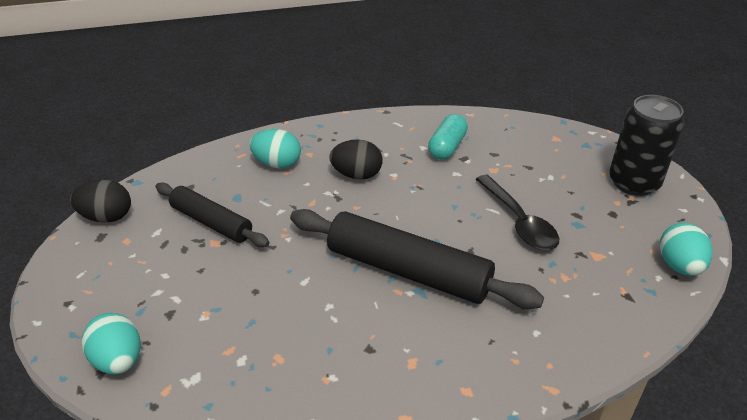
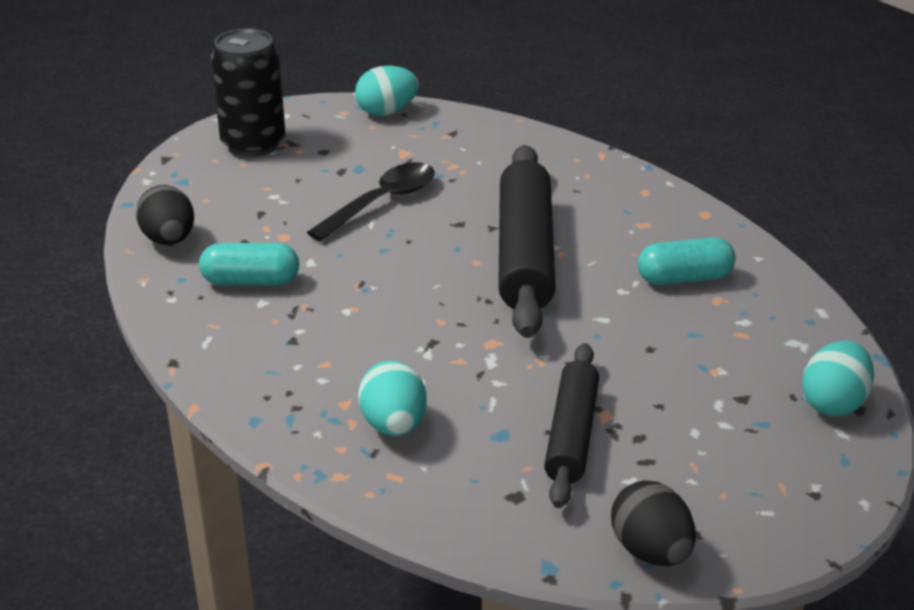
camera: 115 degrees left, 5 degrees down
(318, 350) = (684, 278): none -> turquoise capsule
(357, 175) = (371, 340): black egg -> black egg (169, 240)

